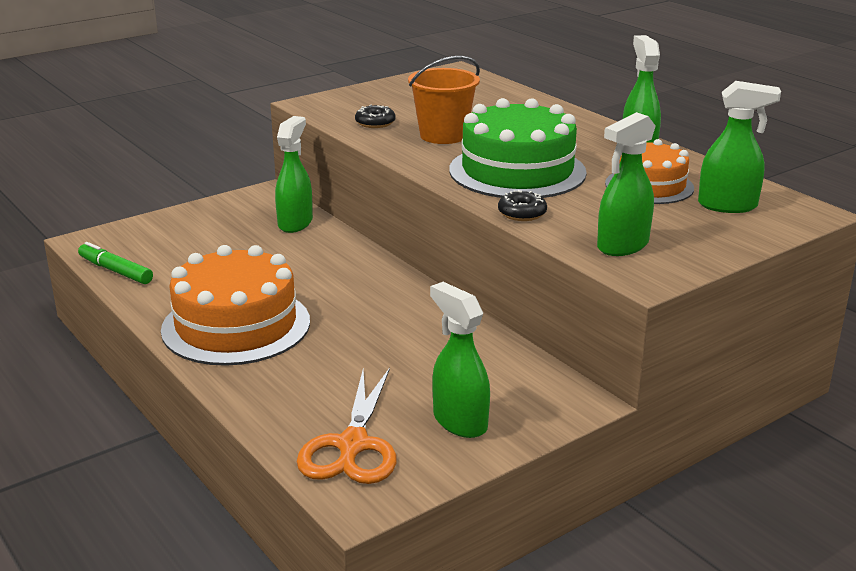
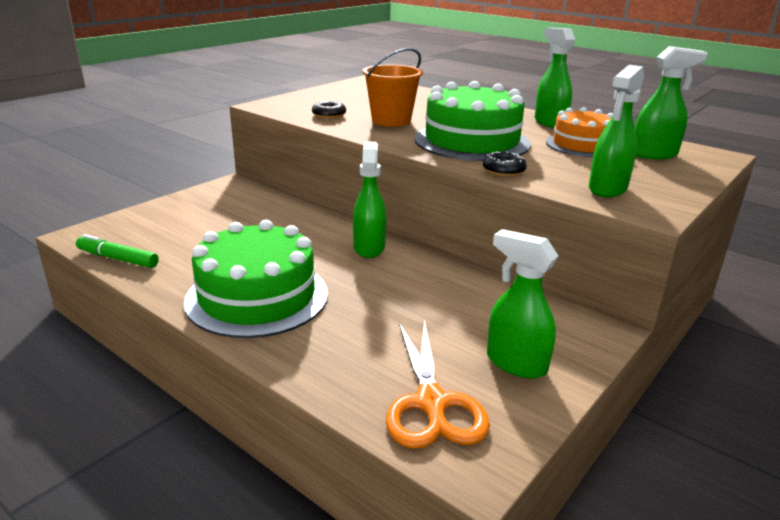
camera: 15 degrees left, 0 degrees up
(236, 325) = (257, 297): orange cake -> green cake
(295, 223) = (270, 204): green spray bottle -> green spray bottle (369, 247)

